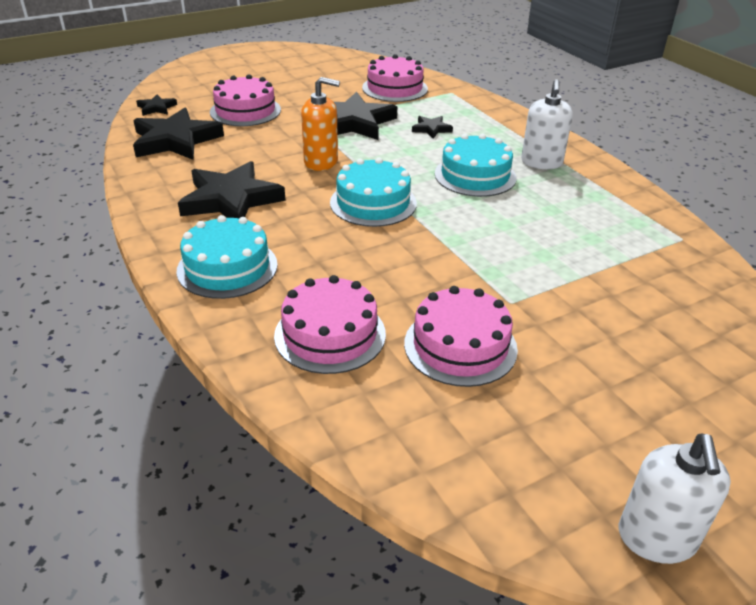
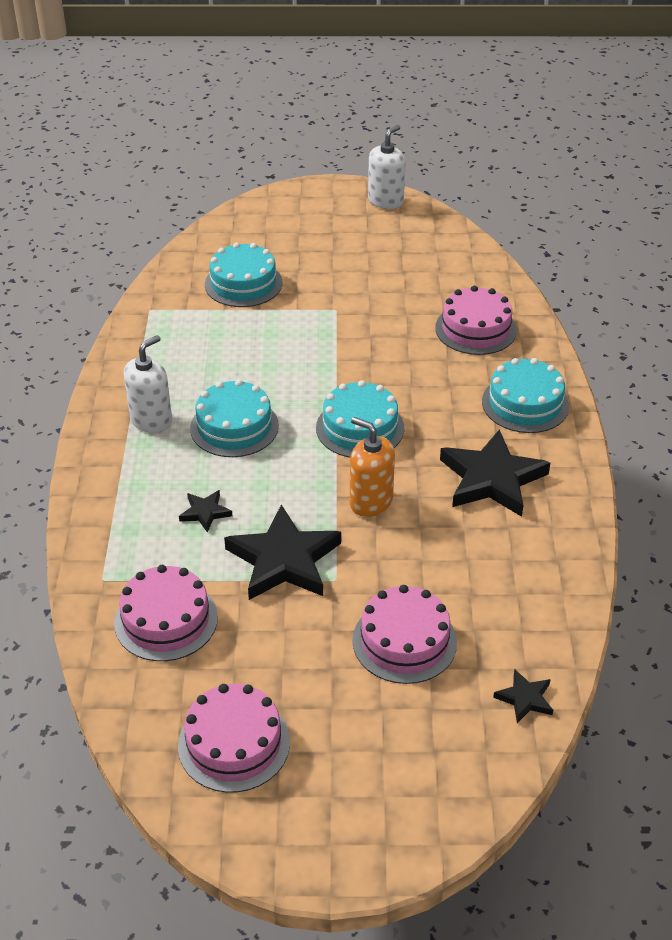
camera: 150 degrees left, 5 degrees up
(175, 140) = (519, 604): black star -> none
(460, 346) = (397, 296): pink cake -> pink cake (234, 743)
(644, 298) = (243, 283): none -> turquoise cake

